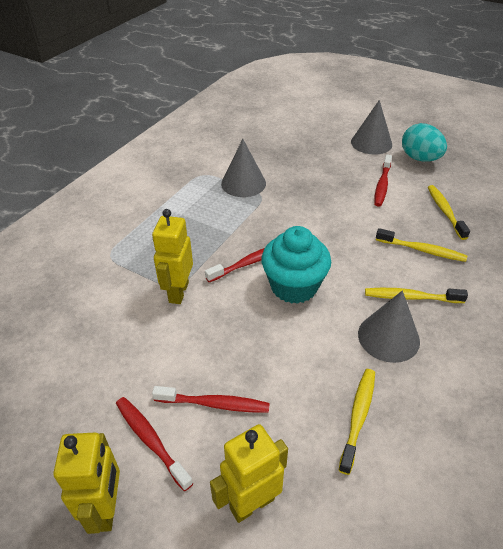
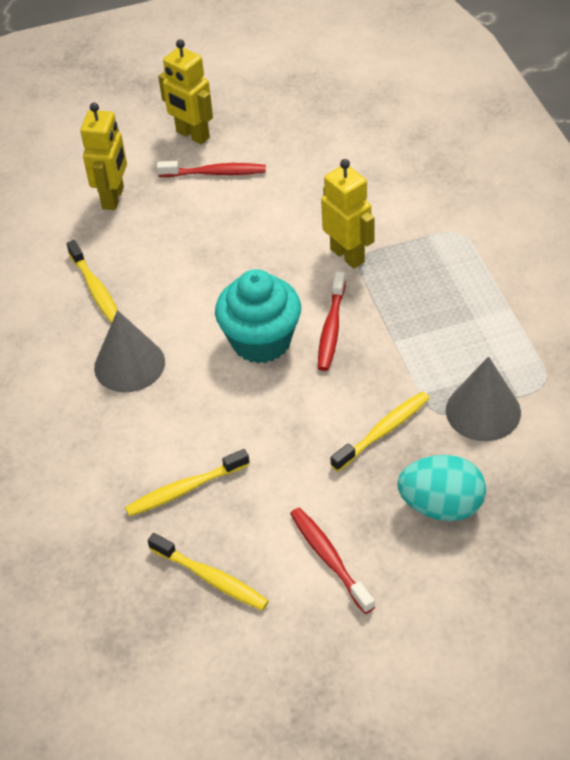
camera: 135 degrees right, 5 degrees up
(214, 404) = (203, 218): red toothbrush -> none
(371, 143) = (440, 642): grey cone -> none
(411, 297) = (145, 420): yellow toothbrush -> yellow toothbrush (383, 431)
(420, 158) = (338, 668): turquoise egg -> turquoise egg (441, 506)

